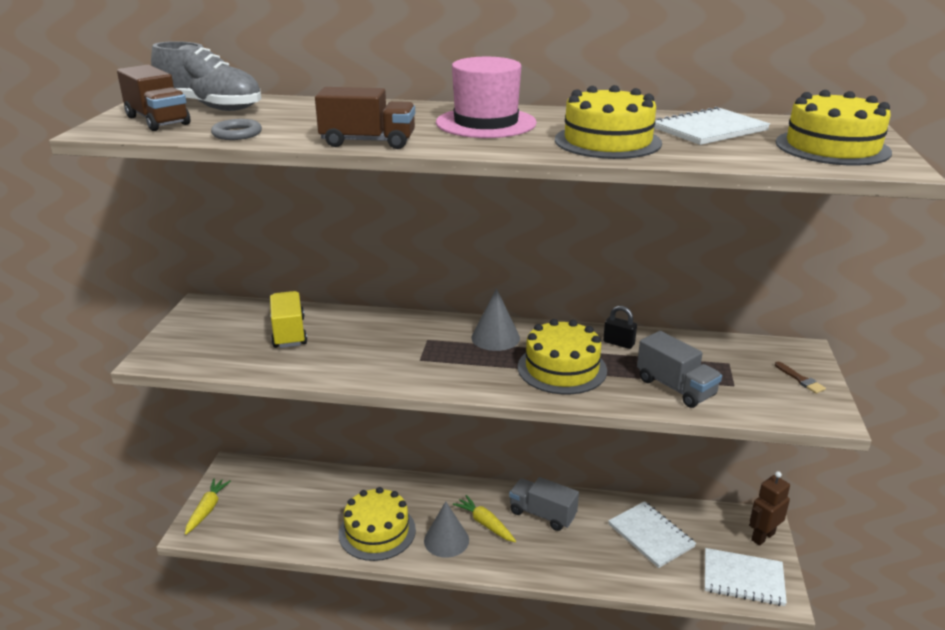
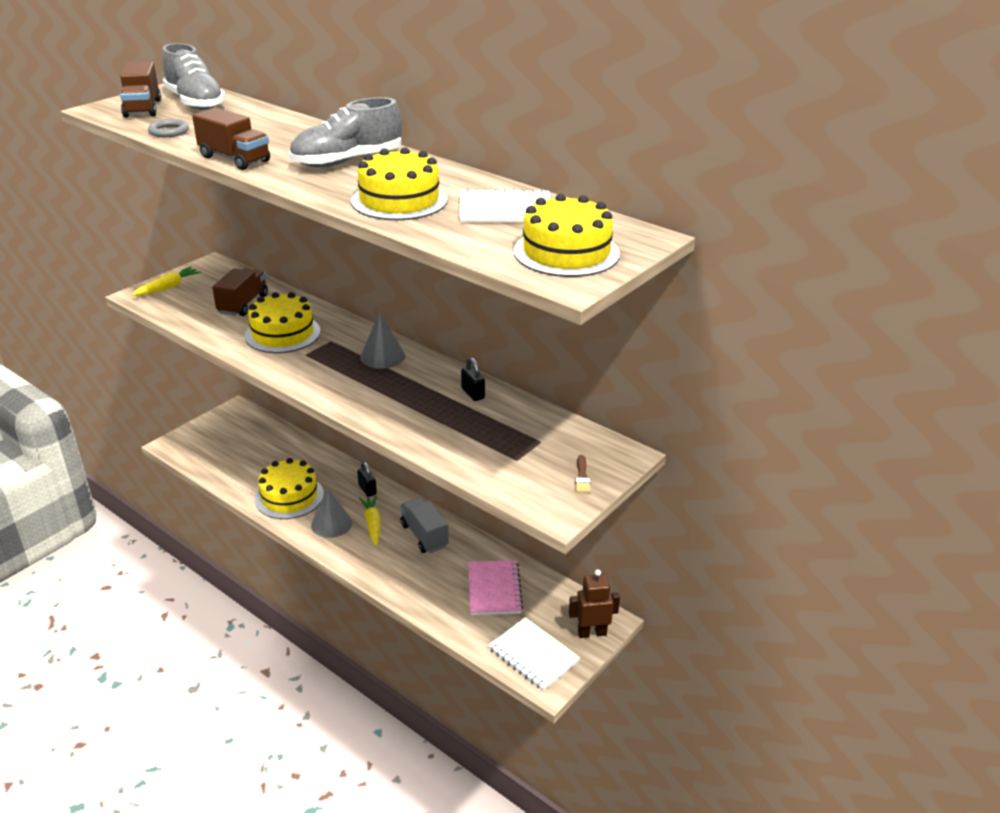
camera: 30 degrees right, 5 degrees up
(207, 509) = (193, 434): yellow carrot -> yellow carrot (168, 287)
(289, 333) = (243, 304): yellow truck -> brown truck
(446, 493) = (367, 489): none -> black padlock
(486, 123) = (347, 161): pink hat -> grey shoe
(562, 368) = (398, 397): yellow cake -> yellow cake (282, 333)
(651, 535) = (494, 589): white notebook -> pink notebook
(675, 387) = (465, 444): grey truck -> none

